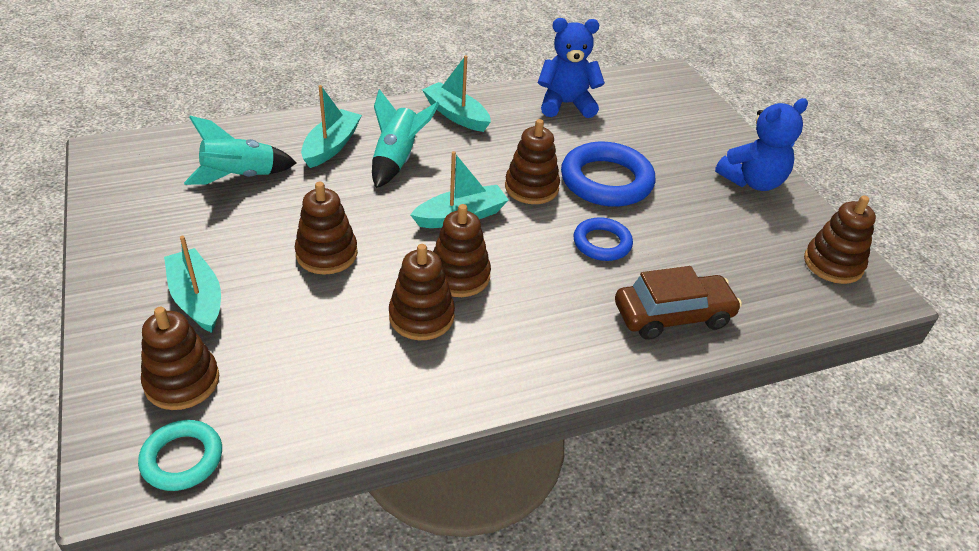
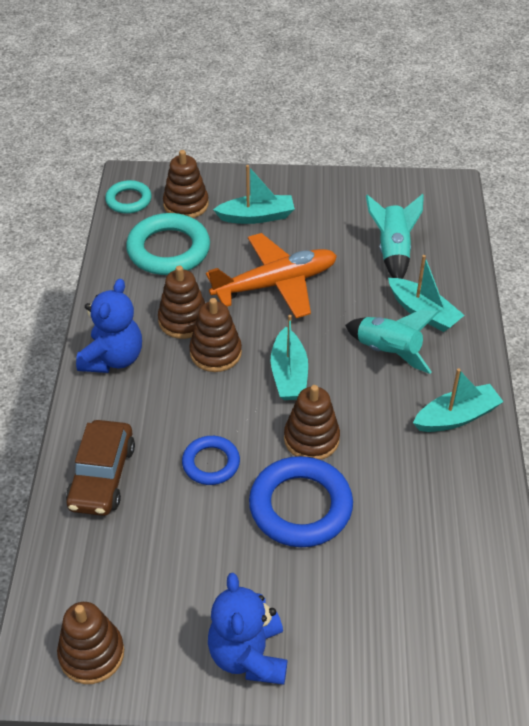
camera: 115 degrees right, 5 degrees up
(292, 370) = (168, 250): none -> turquoise ring
(326, 254) = (275, 284): brown stacking toy -> orange plane
(566, 104) = (457, 527): blue teddy bear -> blue teddy bear (113, 358)

